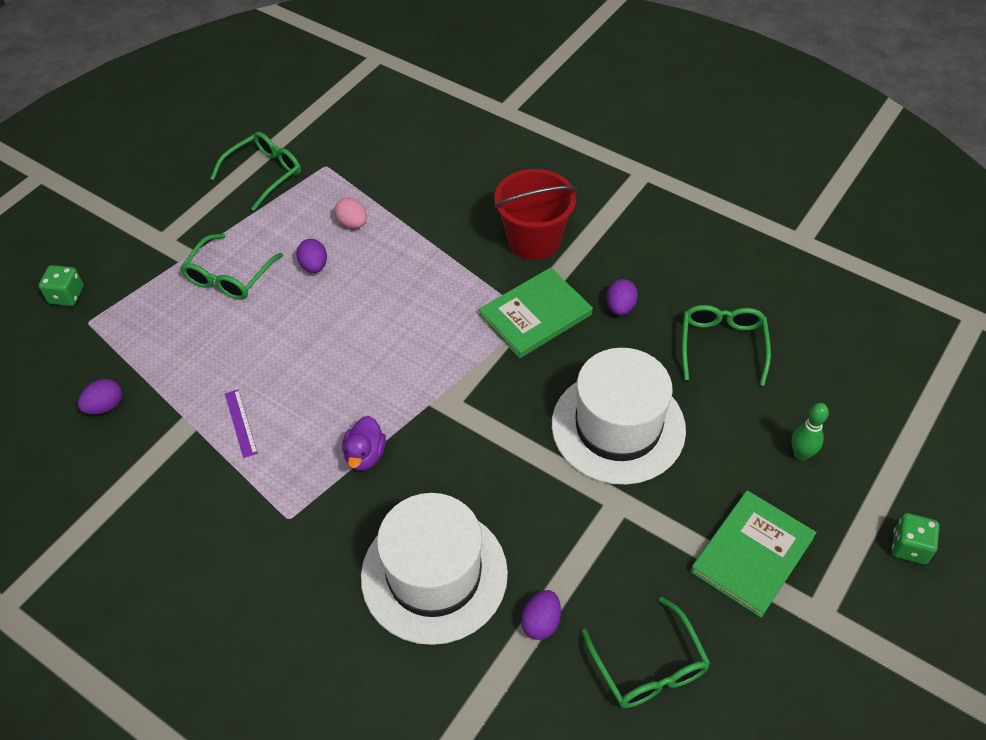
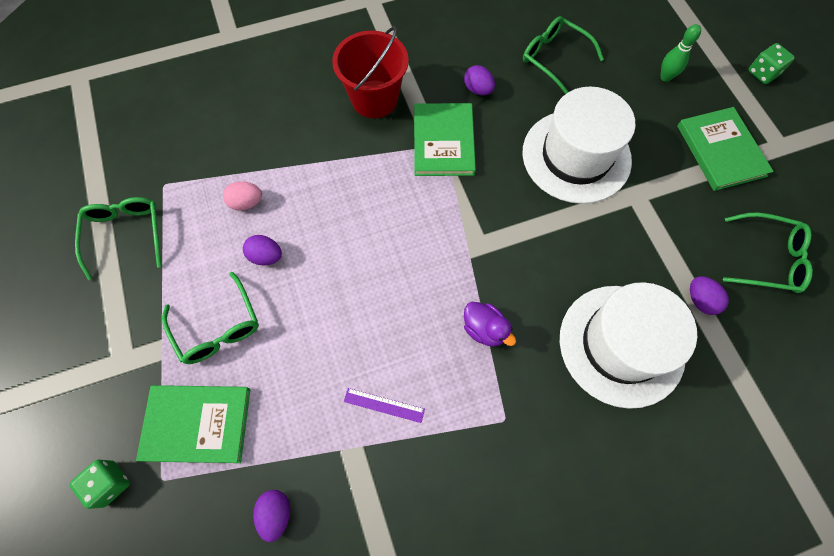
camera: 55 degrees left, 15 degrees up
(143, 315) = (197, 423): none -> green book

